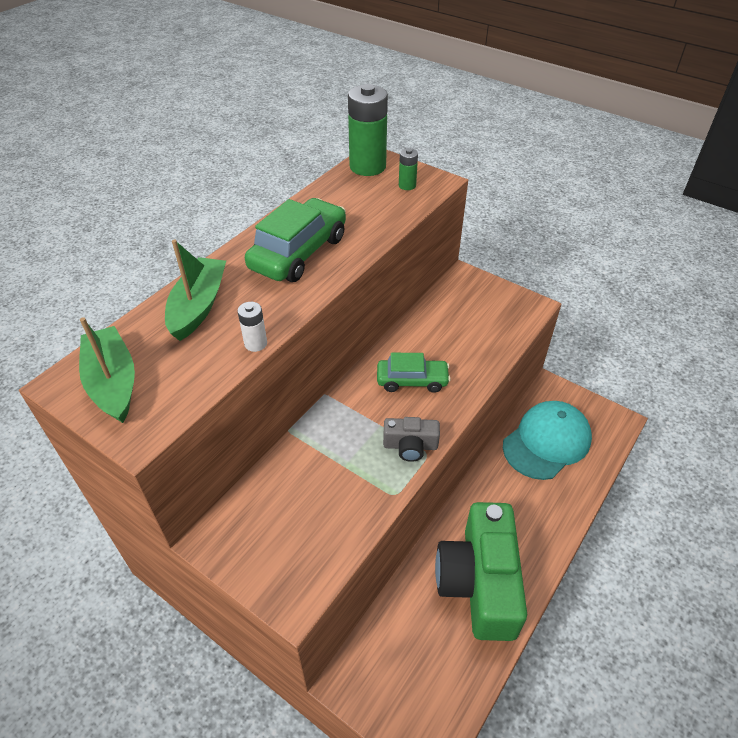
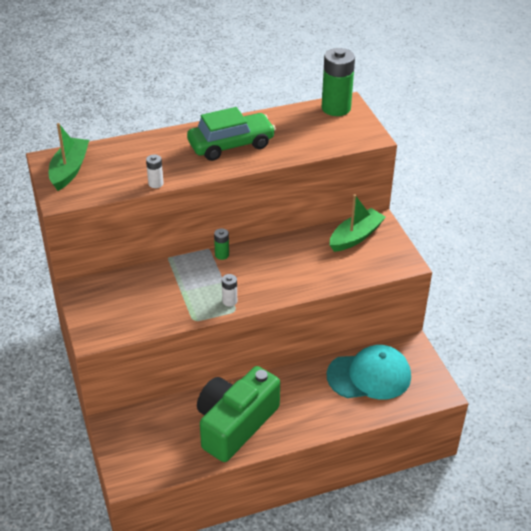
camera: 35 degrees right, 5 degrees down
(198, 306) = (146, 150): green boat -> green boat (355, 236)
(407, 185) = (347, 131): green battery -> green battery (222, 255)
(410, 446) = (229, 301): grey camera -> white battery
(412, 381) = (270, 267): green car -> none

